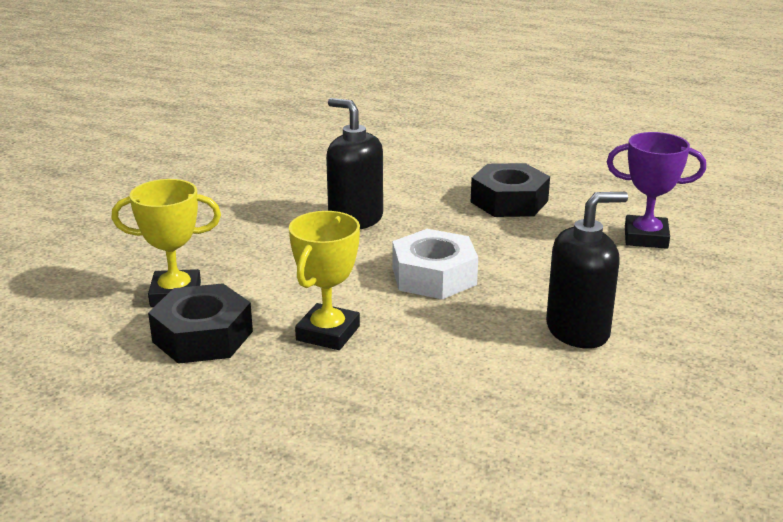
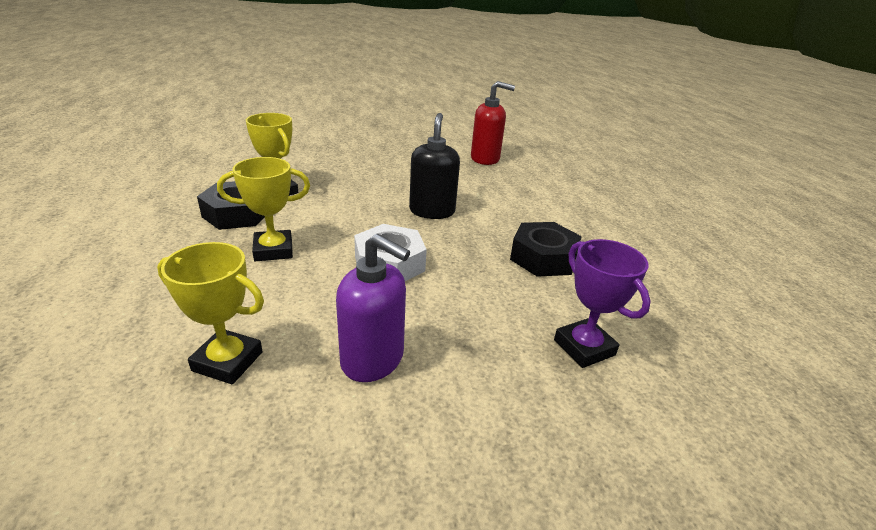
camera: 50 degrees right, 5 degrees up
(272, 148) = (485, 159): none -> red soap dispenser
(512, 404) = (227, 361): none -> yellow trophy
(578, 331) = (373, 360): black soap dispenser -> purple soap dispenser

